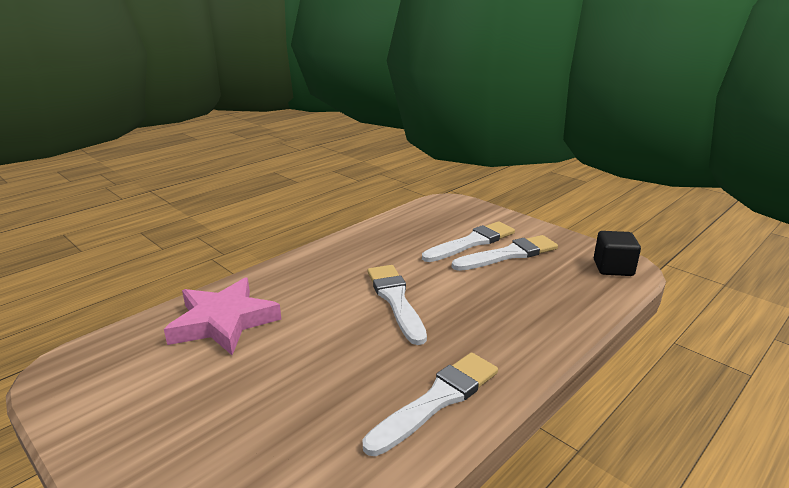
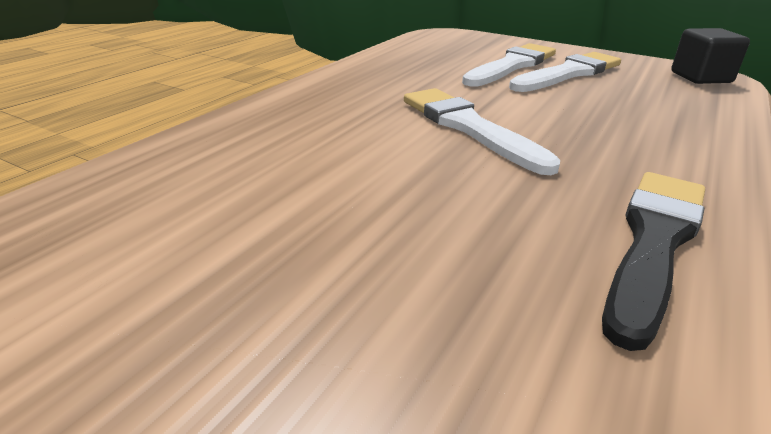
camera: 15 degrees left, 5 degrees up
(223, 322) = (210, 177): pink star -> none
(437, 400) = (653, 242): white brush -> black brush

